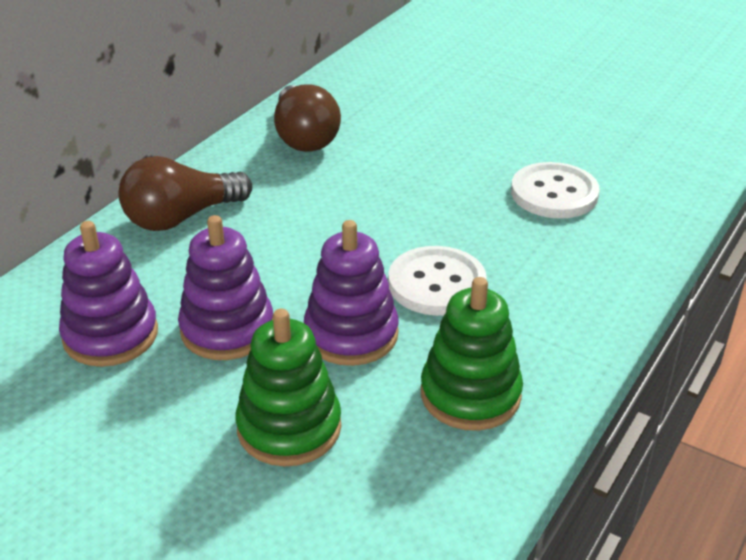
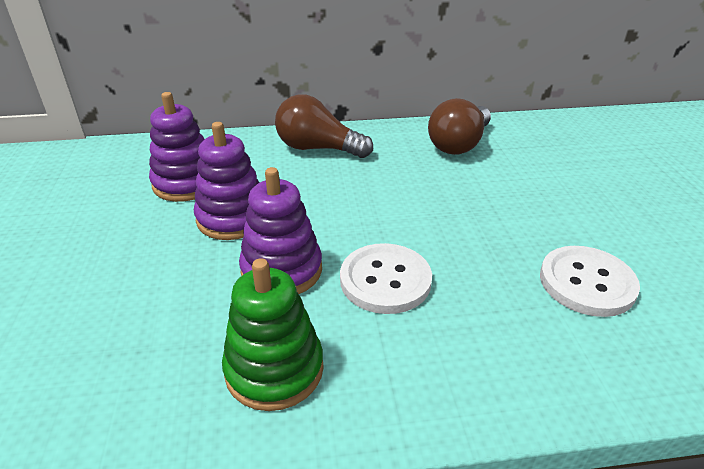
camera: 50 degrees right, 0 degrees up
(289, 427) = (159, 294): green stacking toy -> none

